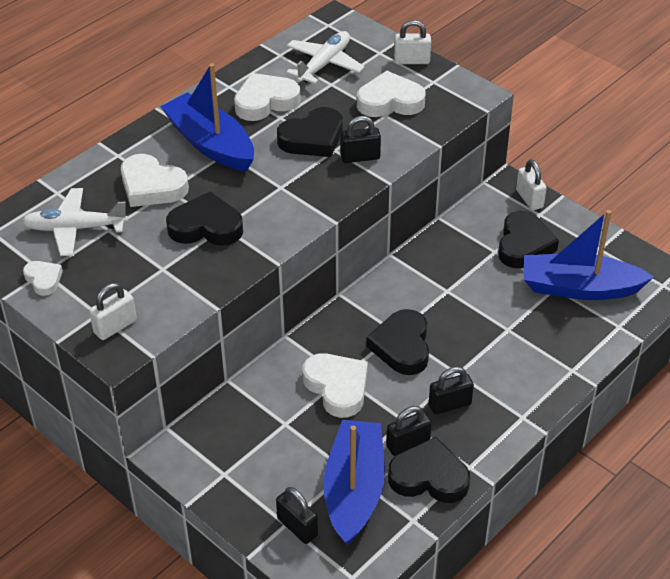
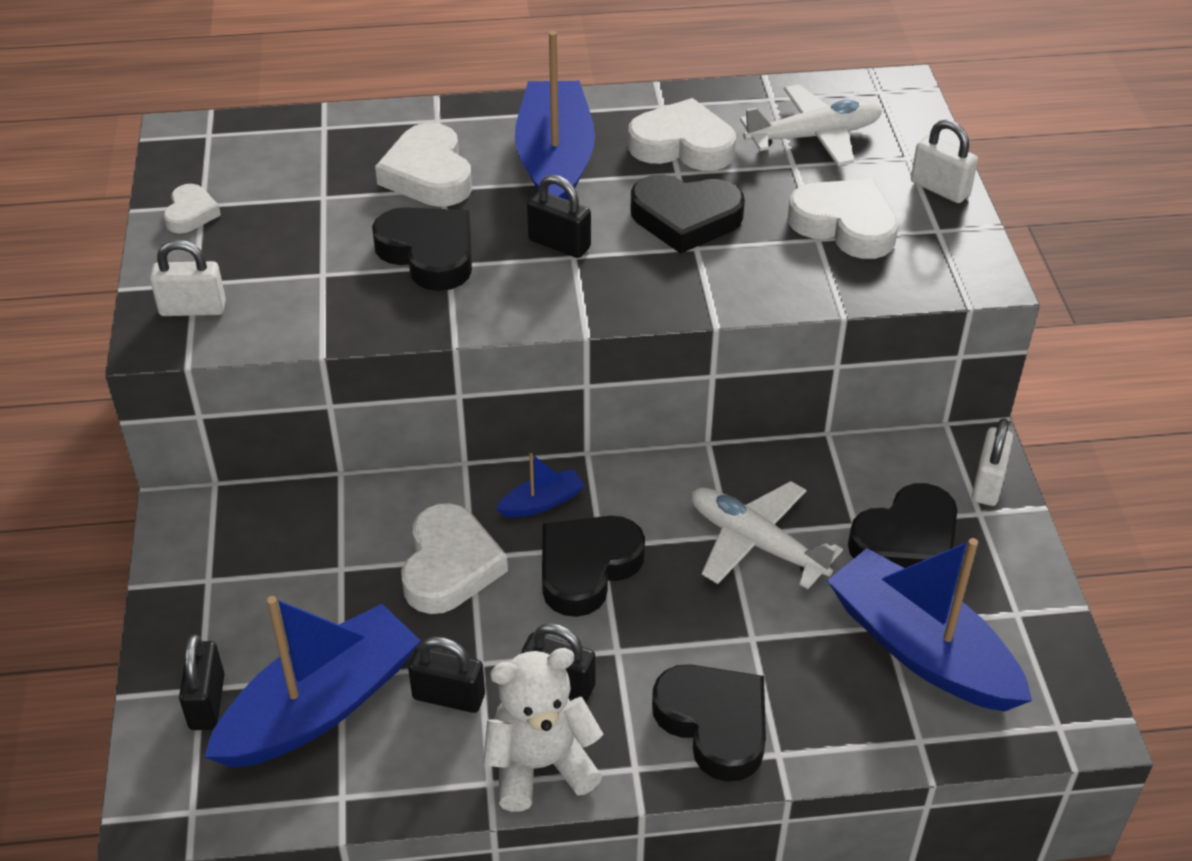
camera: 40 degrees right, 0 degrees up
(75, 228) = (291, 176): white plane -> white plane (756, 543)
(345, 330) = (542, 502): none -> blue boat
(360, 157) = (717, 274): black padlock -> black padlock (559, 244)
(429, 477) = (424, 757): black heart -> black heart (714, 724)
(482, 444) = (540, 765): none -> white teddy bear

